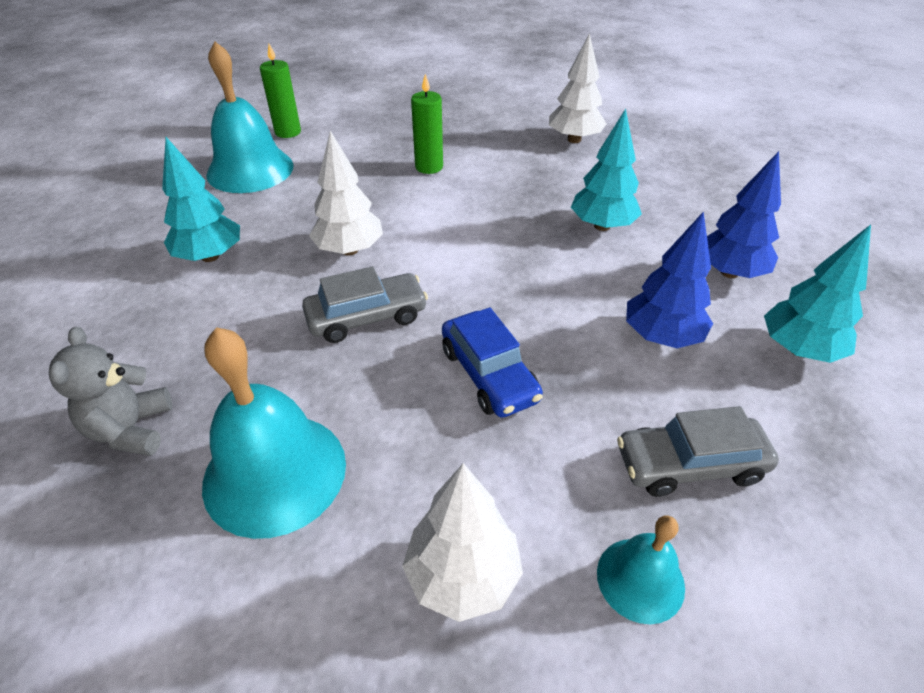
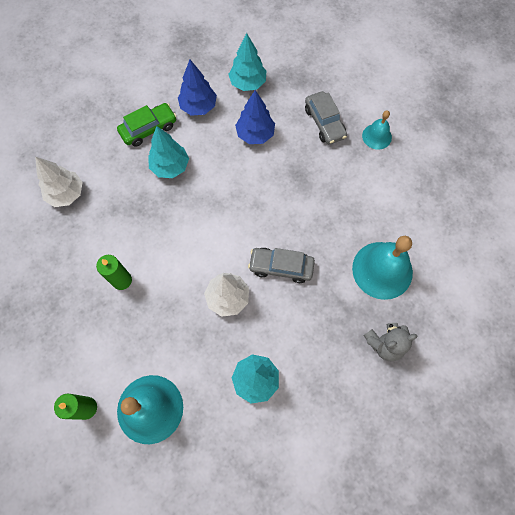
camera: 105 degrees left, 25 degrees up
(367, 317) = (281, 267): grey car -> grey car turned 45 degrees counterclockwise
(462, 575) = (396, 189): white tree -> none
(489, 374) = (301, 201): blue car -> none
(680, 214) = (148, 129): none -> green car

